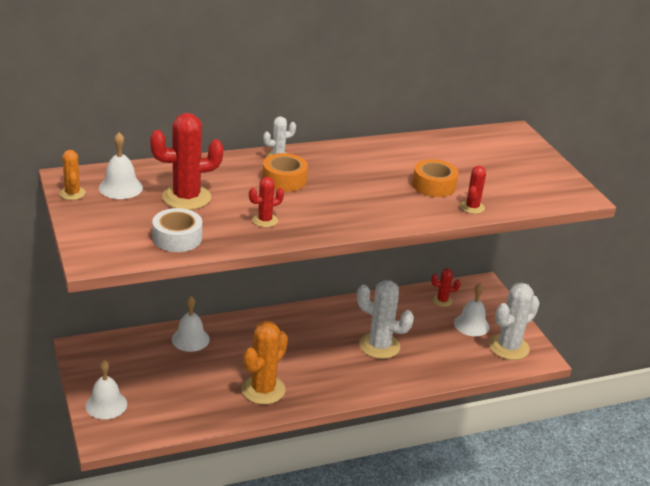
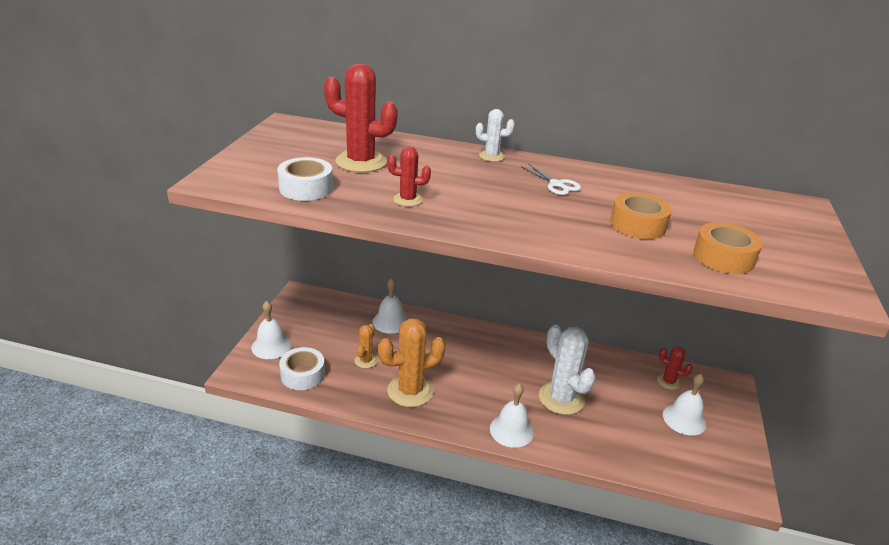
camera: 35 degrees right, 0 degrees up
(72, 193) = (272, 133): orange cactus -> orange cactus (366, 360)
(120, 187) = (316, 140): white bell -> white bell (511, 430)
(161, 416) = (303, 375): none -> white tape
(284, 180) = (473, 174): orange tape -> orange tape (723, 257)
(350, 168) = (556, 184): none -> white scissors
(472, 207) = (664, 259): red cactus -> none
(508, 347) = (713, 462): white cactus -> none

